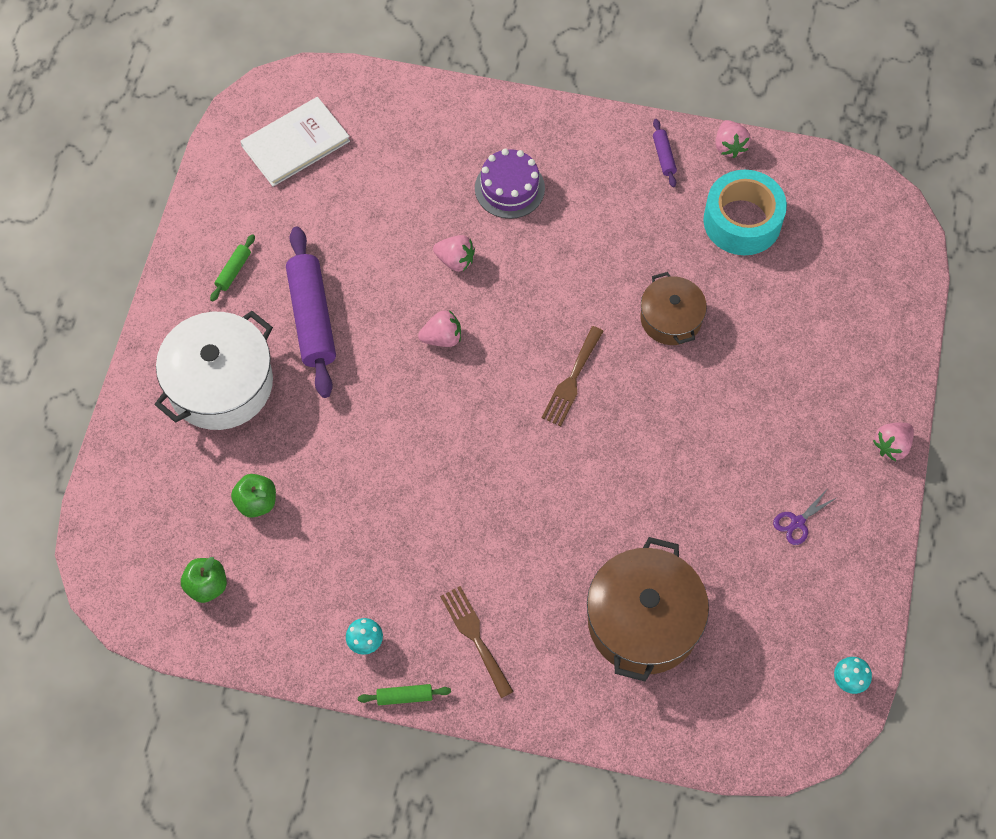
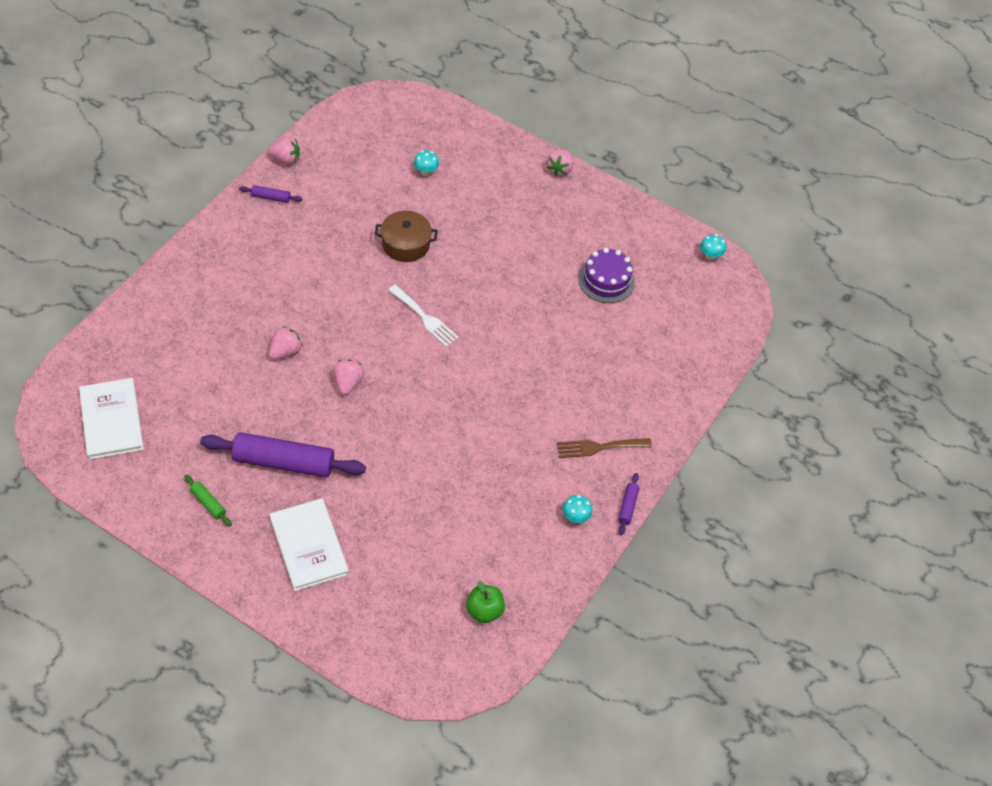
camera: 75 degrees left, 10 degrees down
(220, 383) = (309, 546): white pot -> white book
(256, 502) = (428, 553): green apple -> none
(404, 696) = (627, 506): green rolling pin -> purple rolling pin
(509, 188) = (242, 296): purple cake -> purple cake (606, 280)
(572, 380) = (425, 318): brown fork -> white fork
(643, 621) = (627, 346): brown pot -> none
(742, 221) = (350, 176): turquoise tape -> none
(797, 297) = (426, 172): none -> turquoise mushroom
(798, 522) = (591, 237): purple scissors -> none
(891, 446) = (559, 169): pink strawberry -> pink strawberry turned 45 degrees clockwise

